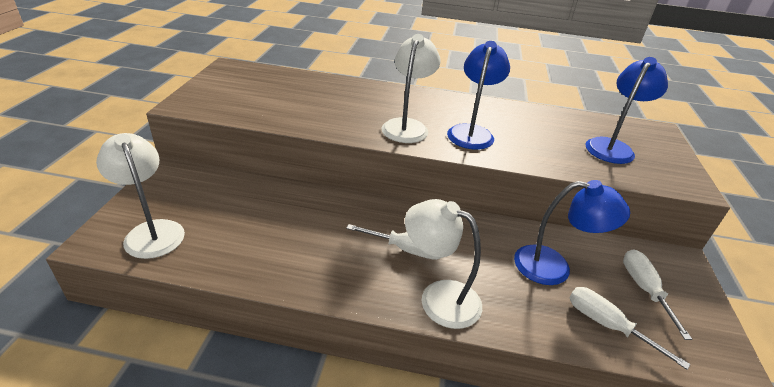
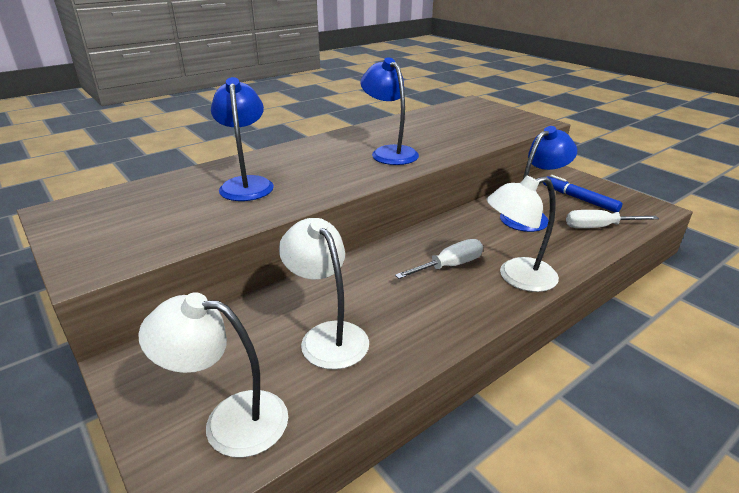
camera: 45 degrees left, 5 degrees down
(407, 126) = (341, 171): white lamp -> white lamp (327, 336)
(612, 147) = (473, 121): blue lamp -> blue lamp (247, 184)
(644, 289) = (579, 199): white screwdriver -> blue marker

